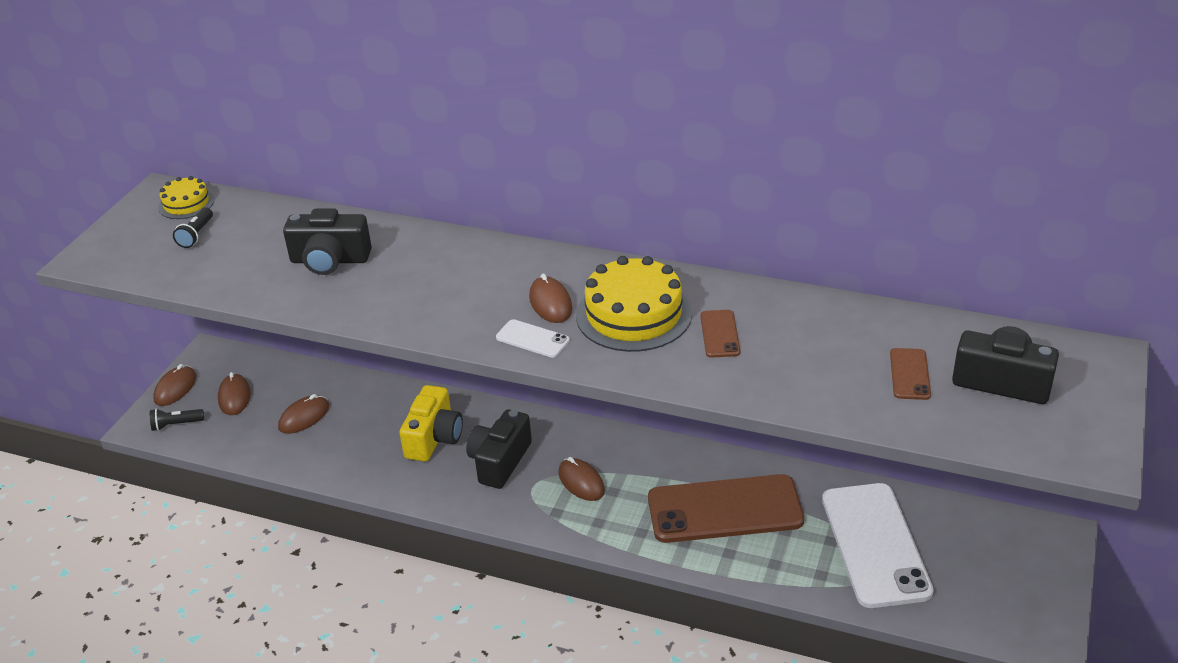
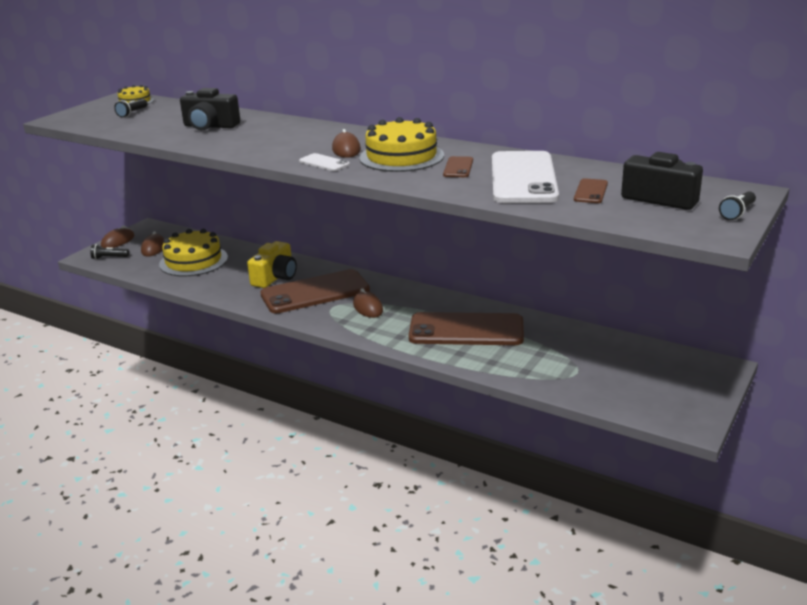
camera: 10 degrees right, 10 degrees down
(304, 417) = (193, 261): brown mouse -> yellow cake
(499, 461) = (315, 292): black camera -> brown phone
(875, 544) = (573, 359): white phone -> white phone (523, 178)
(1102, 404) = (737, 213): none -> black flashlight

